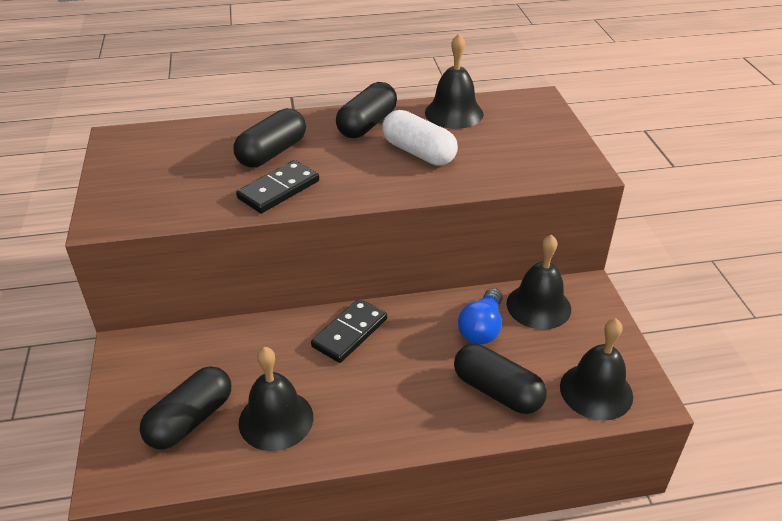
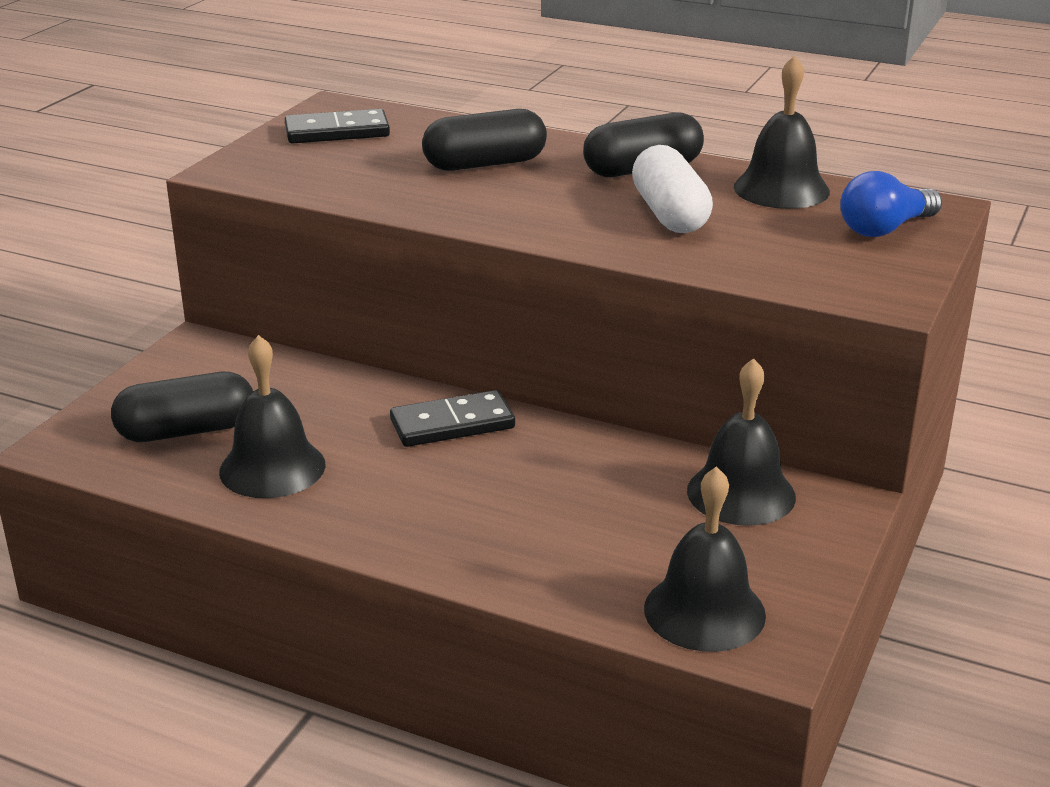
camera: 35 degrees right, 10 degrees down
(279, 190) = (444, 199): black domino -> black domino (337, 132)
(482, 328) = (628, 485): blue light bulb -> blue light bulb (884, 229)
(497, 391) = (565, 553): black capsule -> none

